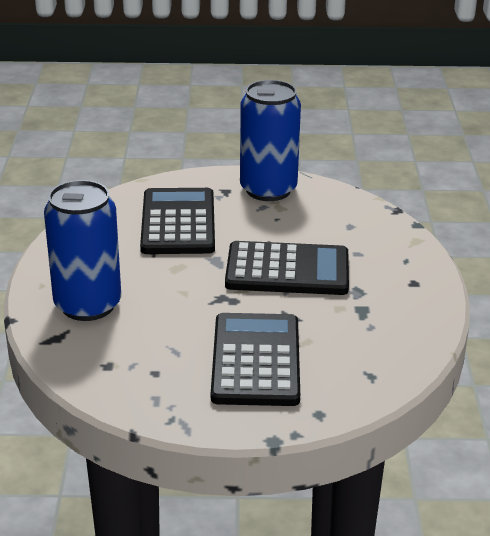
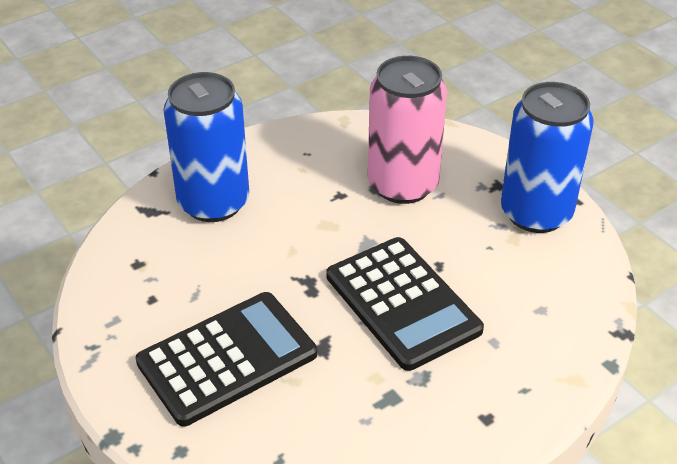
camera: 55 degrees right, 10 degrees up
(178, 222) = (403, 185): black calculator -> pink can

